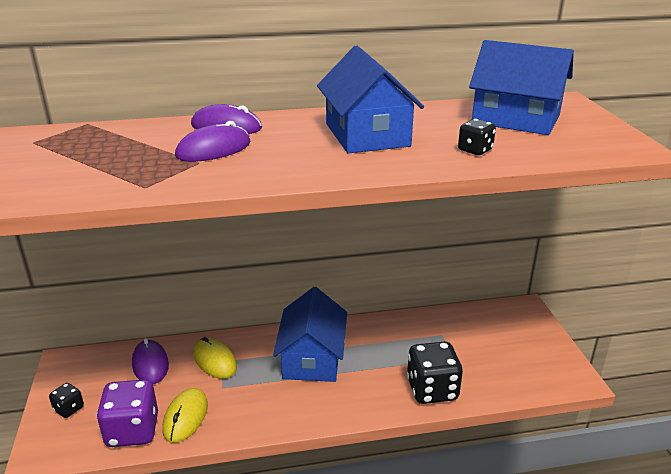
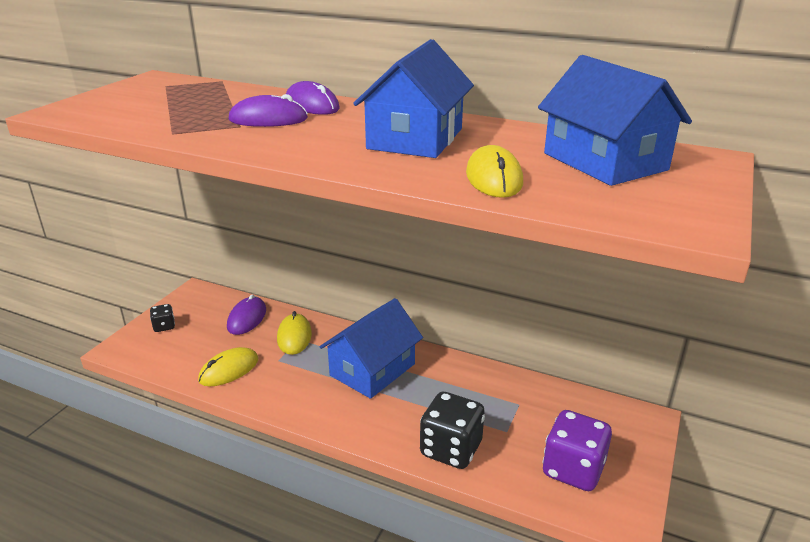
camera: 35 degrees right, 0 degrees up
(132, 431) = (185, 362): purple dice -> purple dice (573, 469)
(475, 150) = (494, 178): black dice -> yellow mouse

